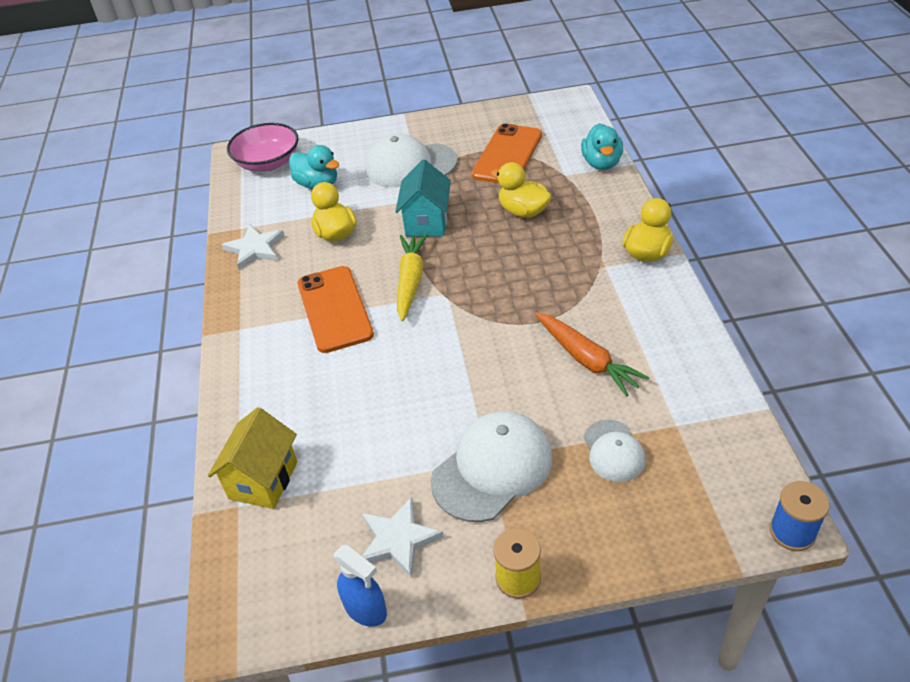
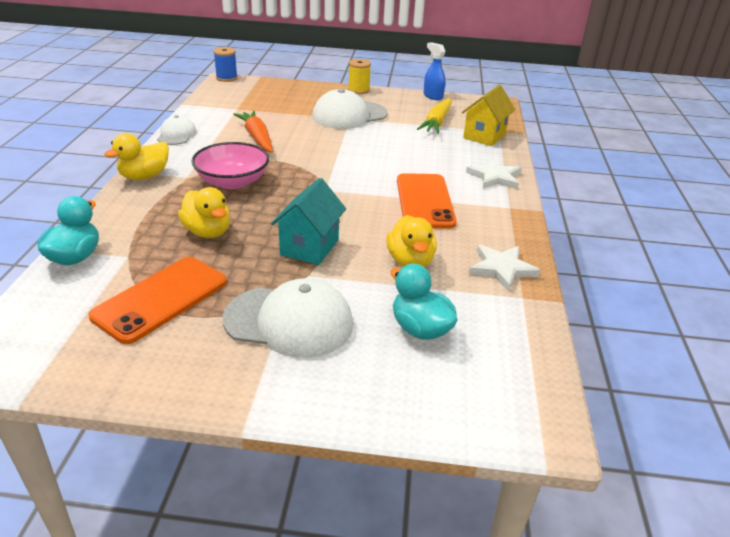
camera: 170 degrees left, 10 degrees down
(268, 163) = (492, 390): pink bowl -> pink bowl (232, 181)
(398, 539) = (411, 107): white star -> white star (494, 177)
(410, 281) = (351, 204): yellow carrot -> yellow carrot (437, 122)
(613, 451) = (279, 108): white cap -> white cap (176, 134)

